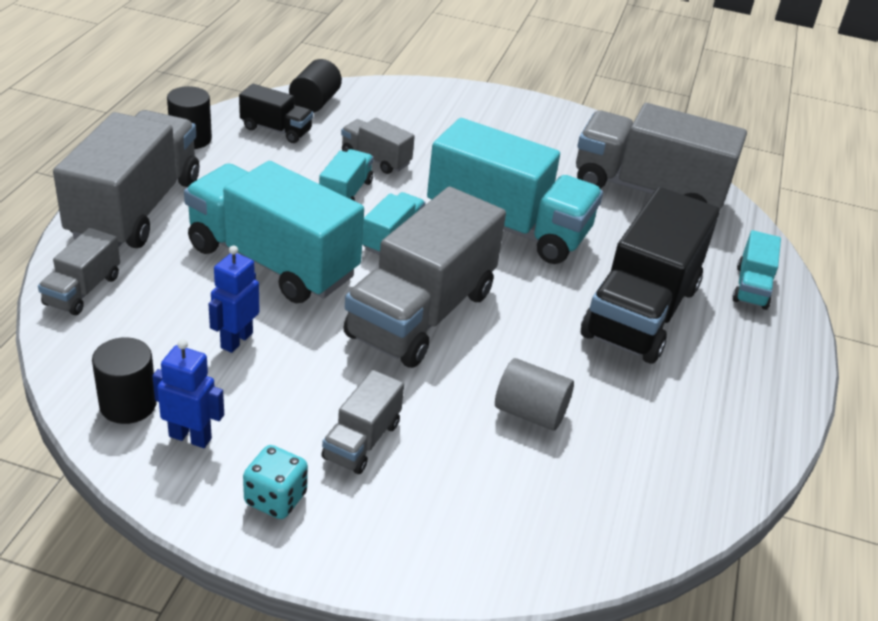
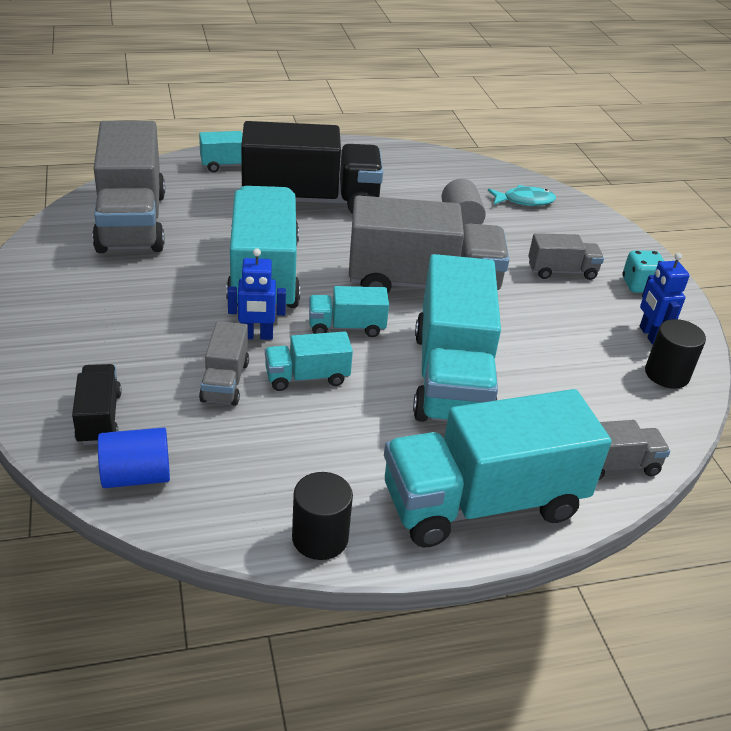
camera: 120 degrees left, 0 degrees up
(136, 209) = (483, 502): grey truck -> turquoise truck
(236, 340) = (554, 355): blue robot -> blue robot (257, 336)
(276, 130) = (233, 478): black truck -> black truck (99, 418)
(315, 102) = (136, 476): black cylinder -> blue cylinder
(549, 513) = (524, 201): none -> turquoise fish

